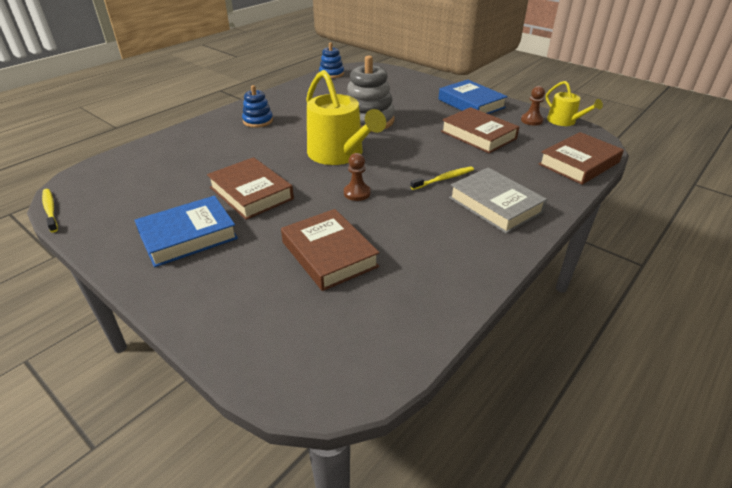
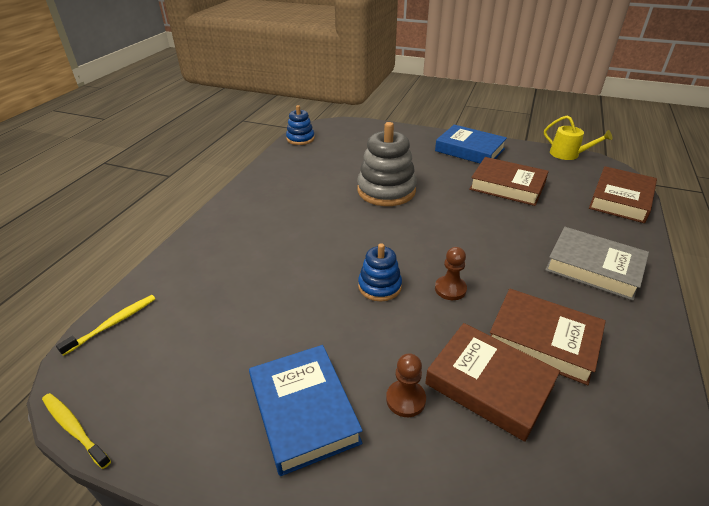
camera: 20 degrees left, 0 degrees up
(188, 236) = (304, 411): blue book -> blue book turned 60 degrees counterclockwise
(251, 193) = (333, 322): brown book -> brown book (543, 340)
(258, 121) = (264, 217): blue stacking toy -> blue stacking toy (379, 286)
(339, 154) = (390, 241): yellow watering can -> none
(444, 179) = (520, 247): yellow toothbrush -> yellow toothbrush (113, 323)
(531, 120) = (539, 159): brown pawn -> brown pawn (405, 399)

